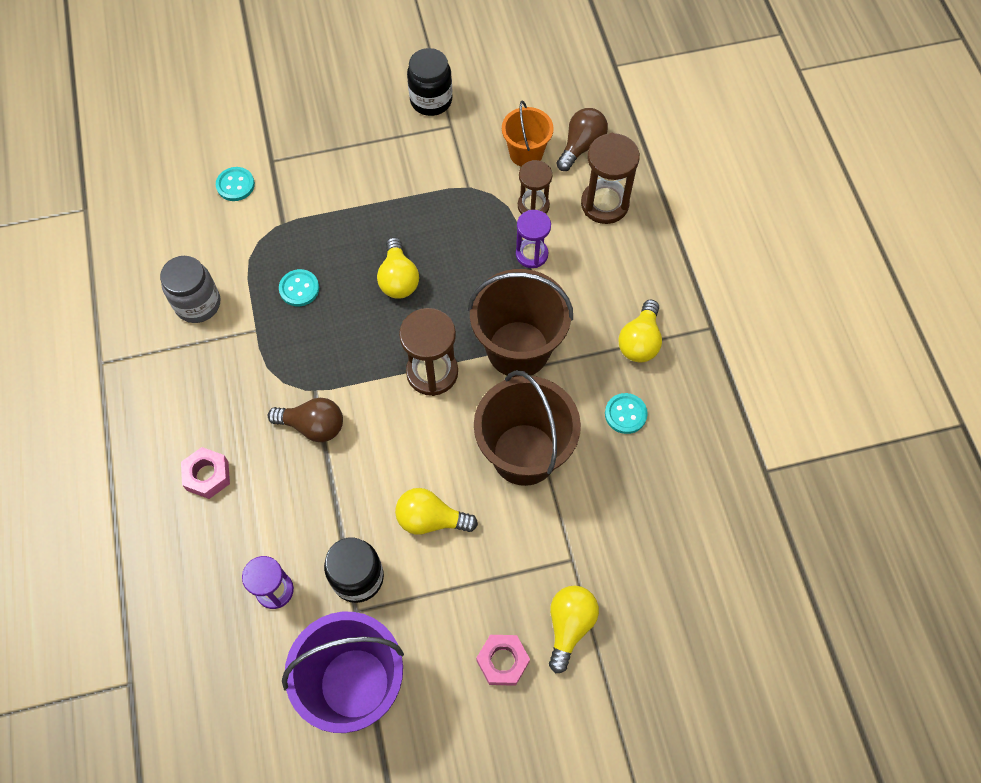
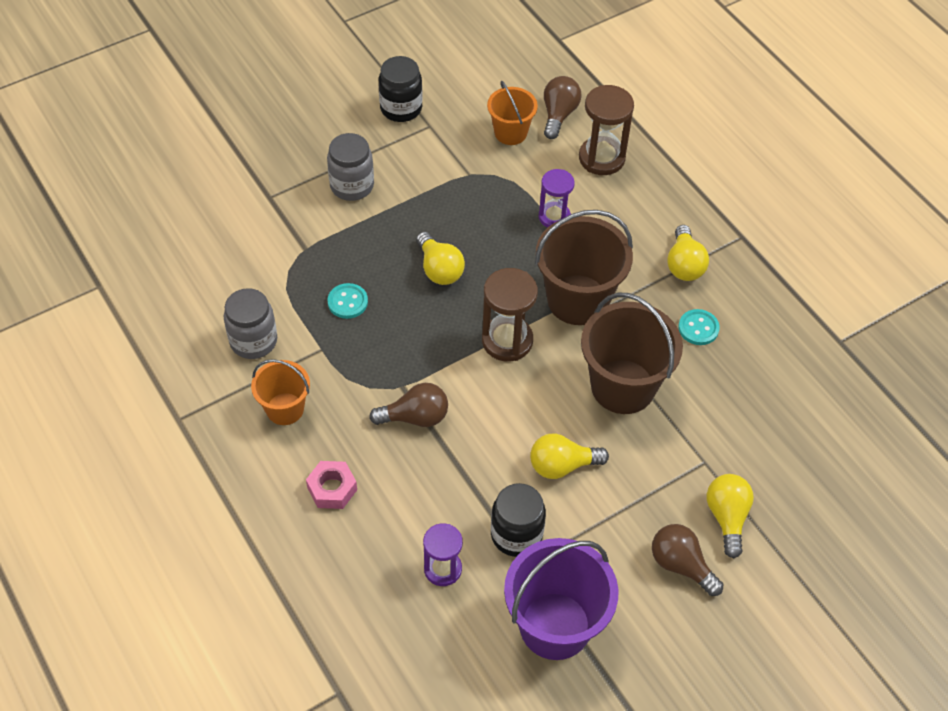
camera: 20 degrees left, 10 degrees down
(198, 381) = (285, 409): none -> orange bucket
(235, 185) = (243, 227): turquoise button -> none
(352, 169) = (352, 186): none -> grey jar
(502, 661) = (681, 565): pink nut -> brown light bulb
(533, 206) = (537, 176): brown hourglass -> none

